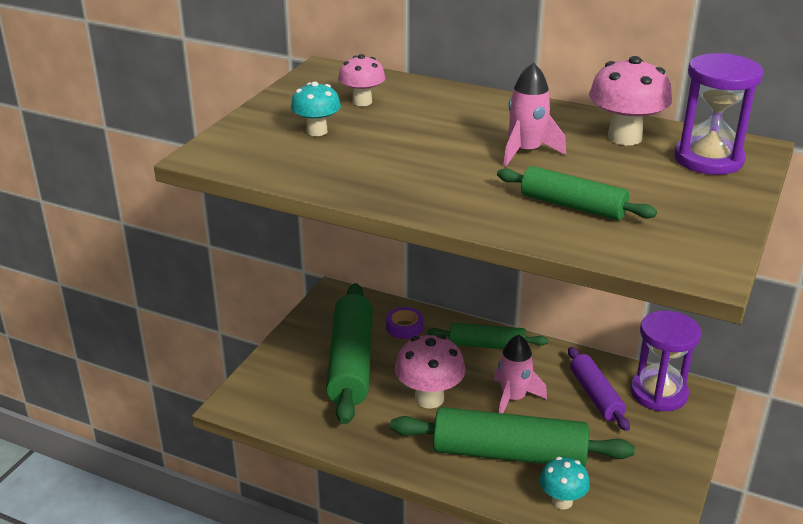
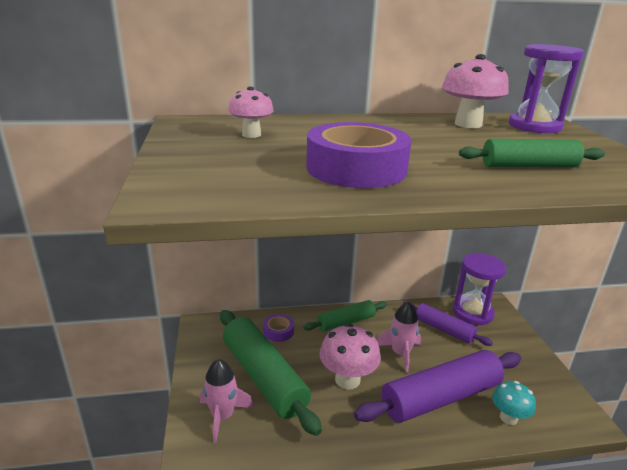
camera: 35 degrees left, 5 degrees down
(317, 131) = (246, 160): turquoise mushroom -> none
(395, 164) = (356, 168): none -> purple tape
(509, 454) = (441, 398): green rolling pin -> purple rolling pin
(526, 152) = (430, 142): pink rocket -> pink rocket (222, 416)

